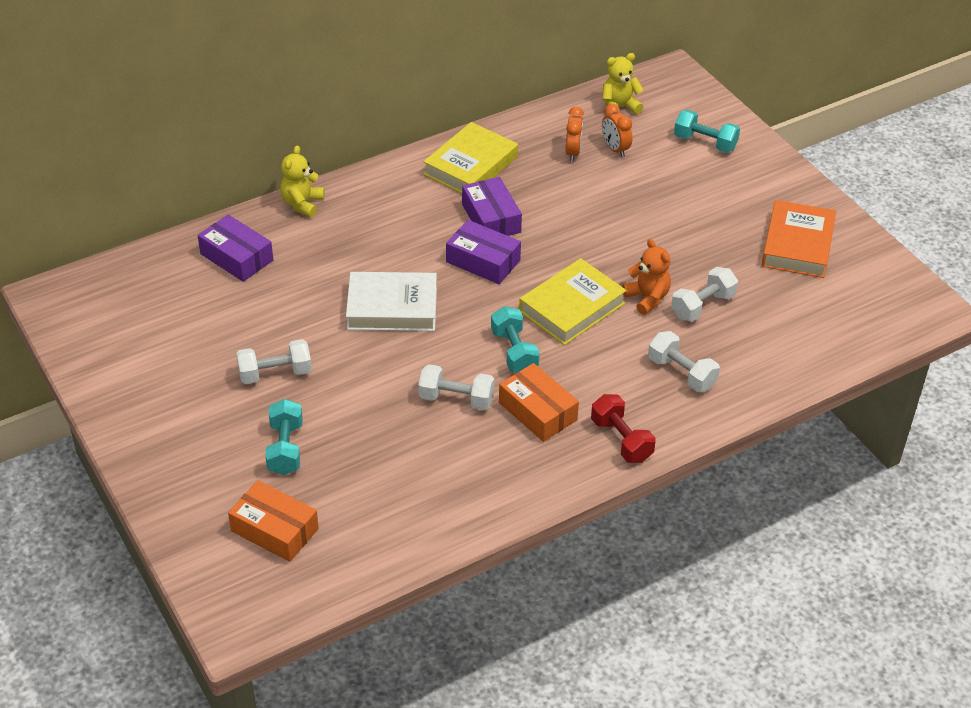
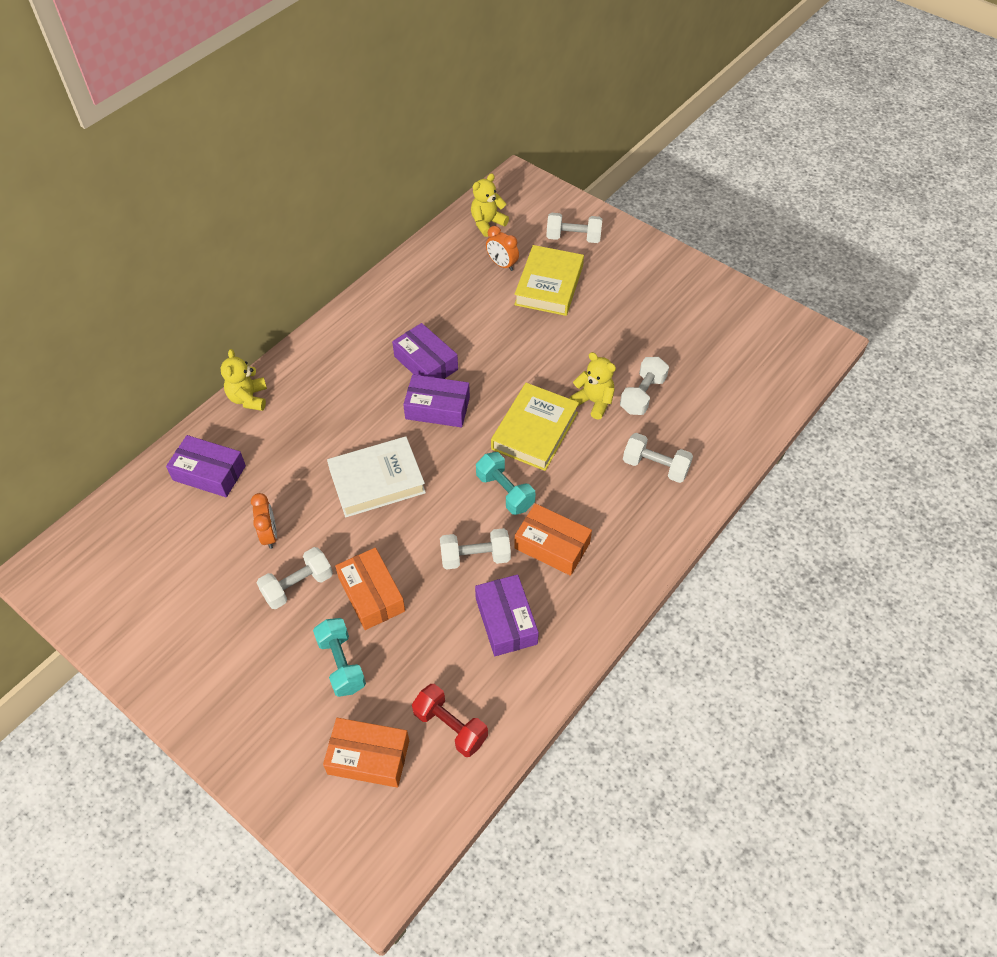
camera: 20 degrees left, 10 degrees up
(341, 401) = (371, 594): none -> orange box
(459, 461) = (506, 621): none -> purple box
(470, 166) = (385, 316): yellow book -> yellow book (549, 285)
(573, 153) = (468, 278): orange clock -> orange clock (269, 535)
(621, 440) = (636, 550): red dumbbell -> red dumbbell (450, 726)
(647, 298) = (593, 402): orange teddy bear -> yellow teddy bear
(705, 142) = (573, 238): turquoise dumbbell -> white dumbbell
(797, 245) = (691, 313): orange book -> none

